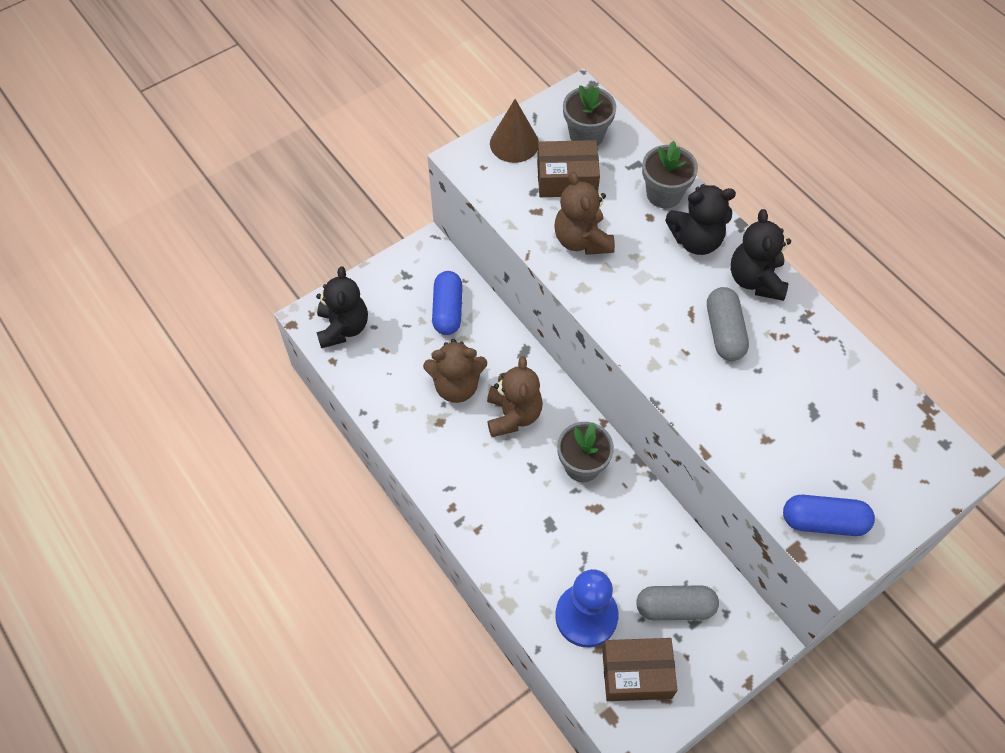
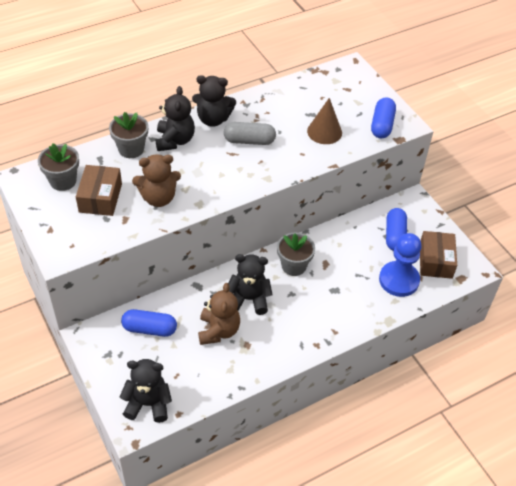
camera: 85 degrees left, 10 degrees down
(513, 415) = (249, 299): brown teddy bear -> black teddy bear
(514, 143) = (55, 223): brown cone -> brown cone (324, 132)
(675, 608) = (395, 235): grey capsule -> blue capsule

